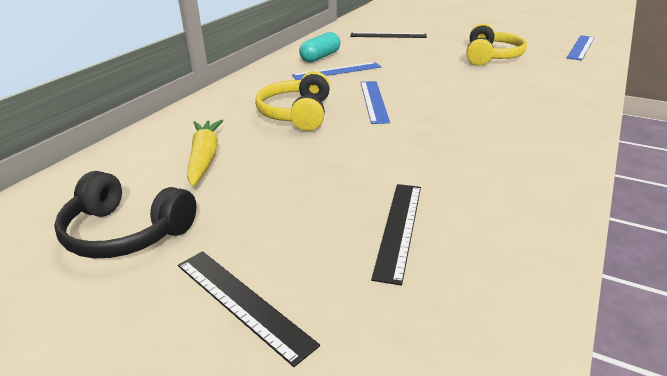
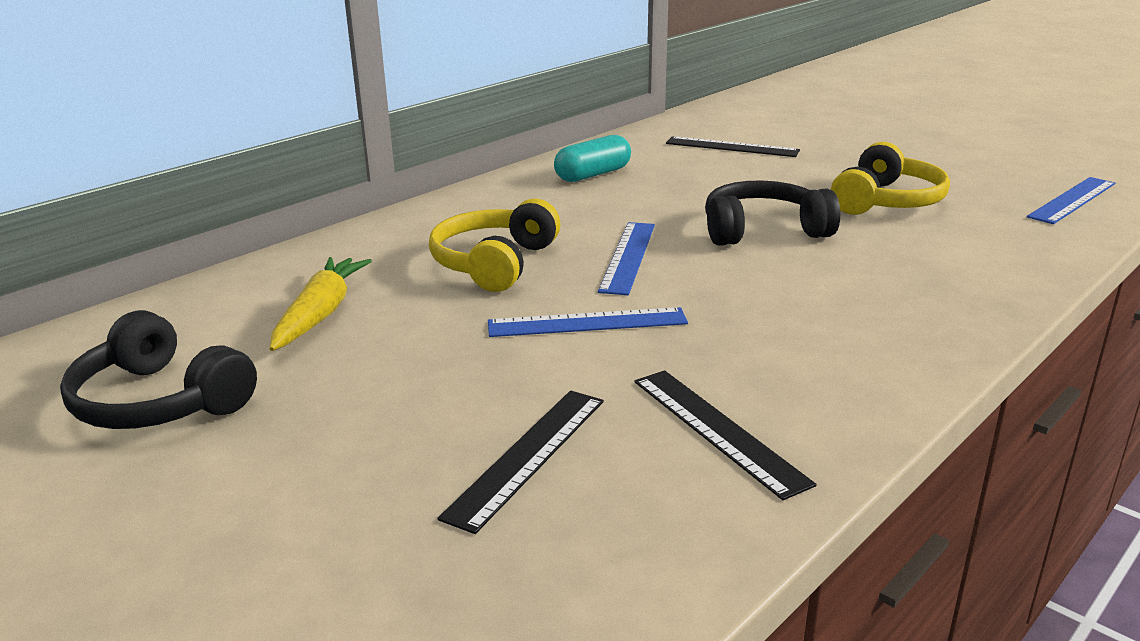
camera: 15 degrees right, 5 degrees down
(242, 302) = (249, 516): black ruler -> black ruler (717, 430)
(337, 71) = (603, 201): blue ruler -> blue ruler (587, 323)
(438, 78) = (763, 230): none -> black headphones

